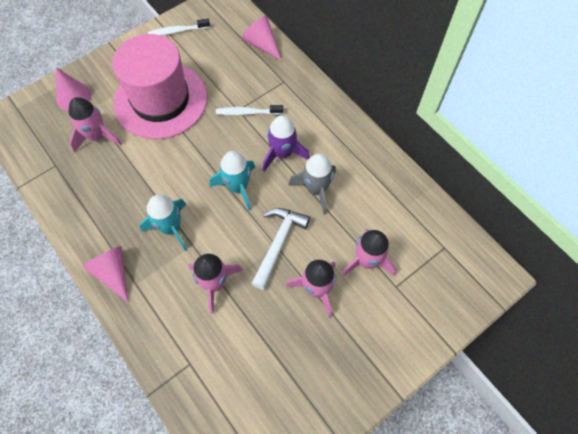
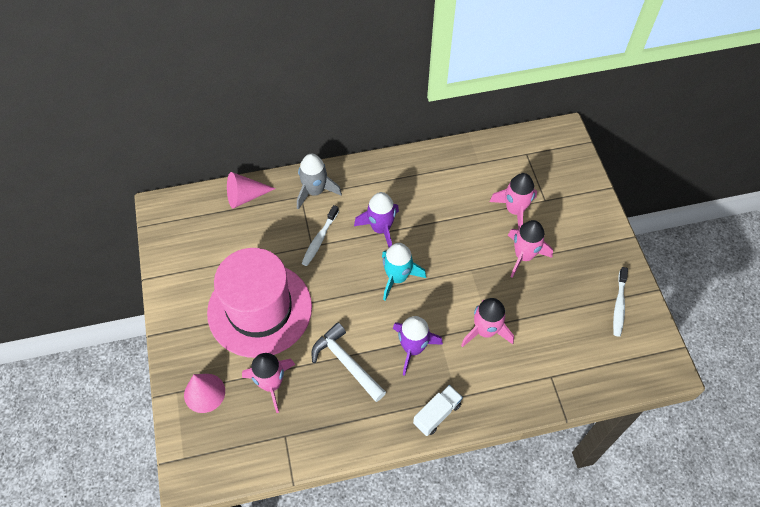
camera: 65 degrees left, 5 degrees down
(113, 273) = (437, 414): pink cone -> white truck
(171, 228) = (413, 348): turquoise rocket -> purple rocket
(177, 31) = (178, 264): white toothbrush -> white toothbrush (619, 305)
(278, 243) = (469, 267): white hammer -> white hammer (346, 363)
(316, 189) = (431, 218): grey rocket -> grey rocket (315, 191)

